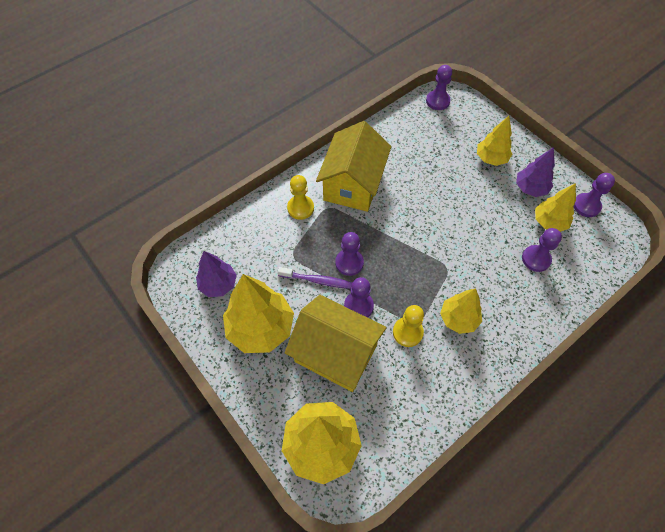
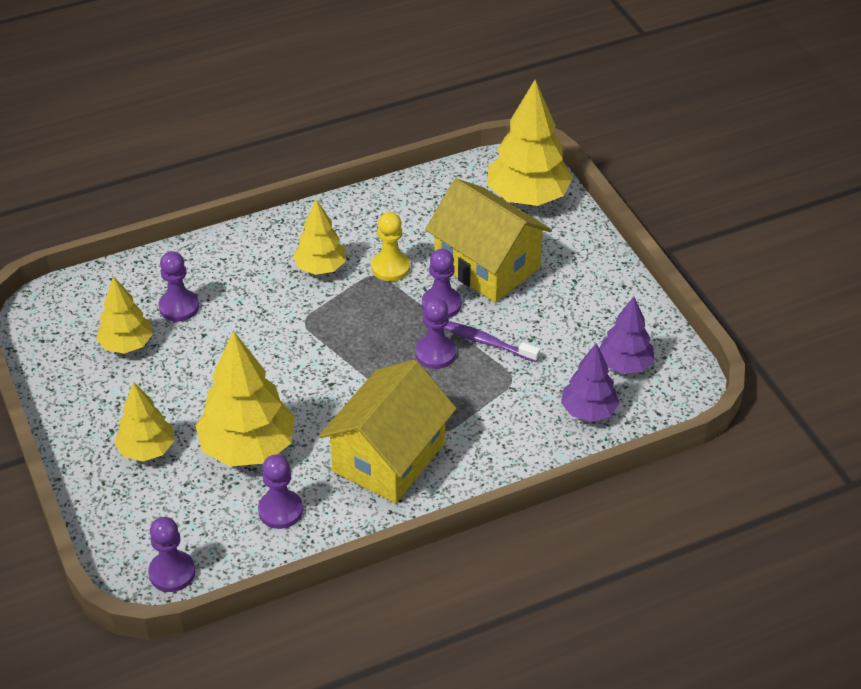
camera: 165 degrees left, 15 degrees down
(260, 328) = (575, 307): yellow tree -> yellow tree (248, 447)
(300, 208) = (483, 439): yellow pawn -> none
(530, 188) = (119, 393): purple tree -> purple tree (588, 411)
(586, 206) = (57, 353): purple pawn -> purple pawn (280, 510)

